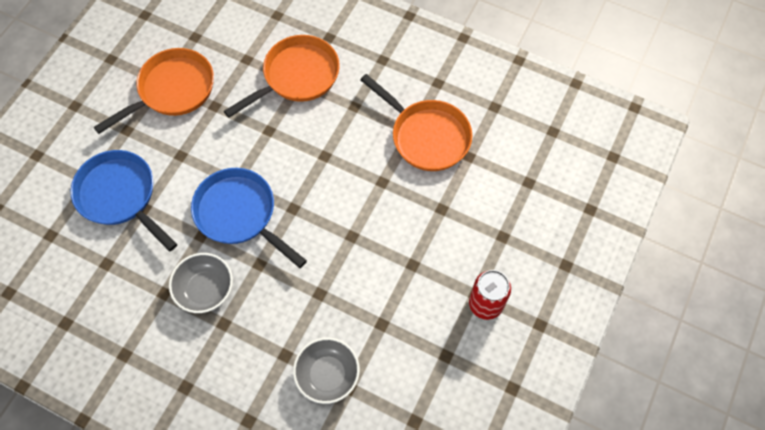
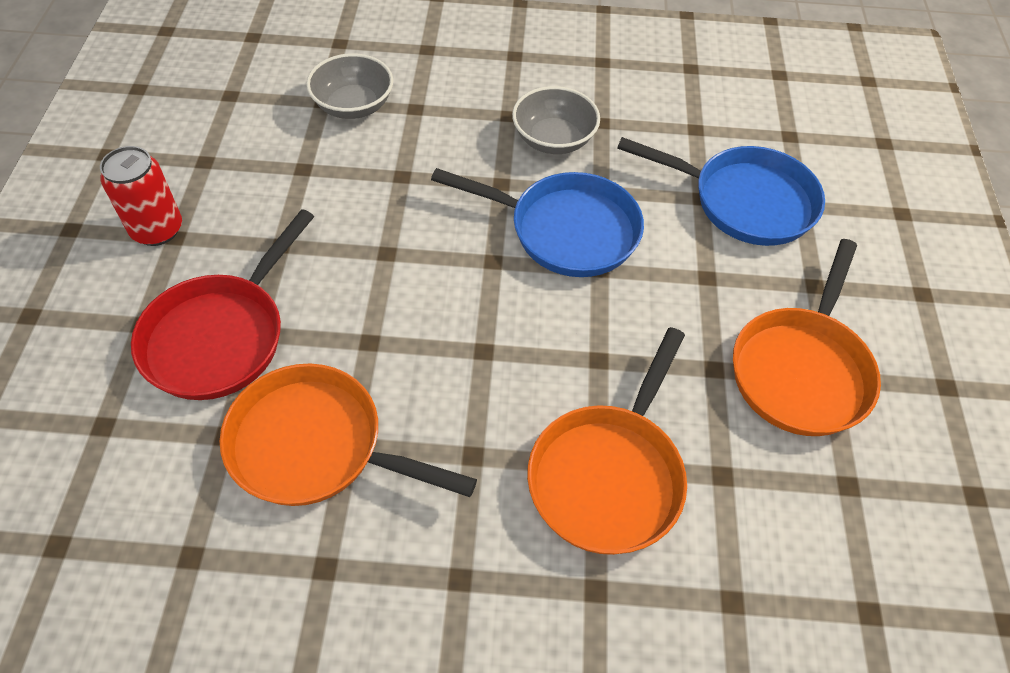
camera: 155 degrees right, 10 degrees down
(460, 213) = (220, 336): none -> red pan

